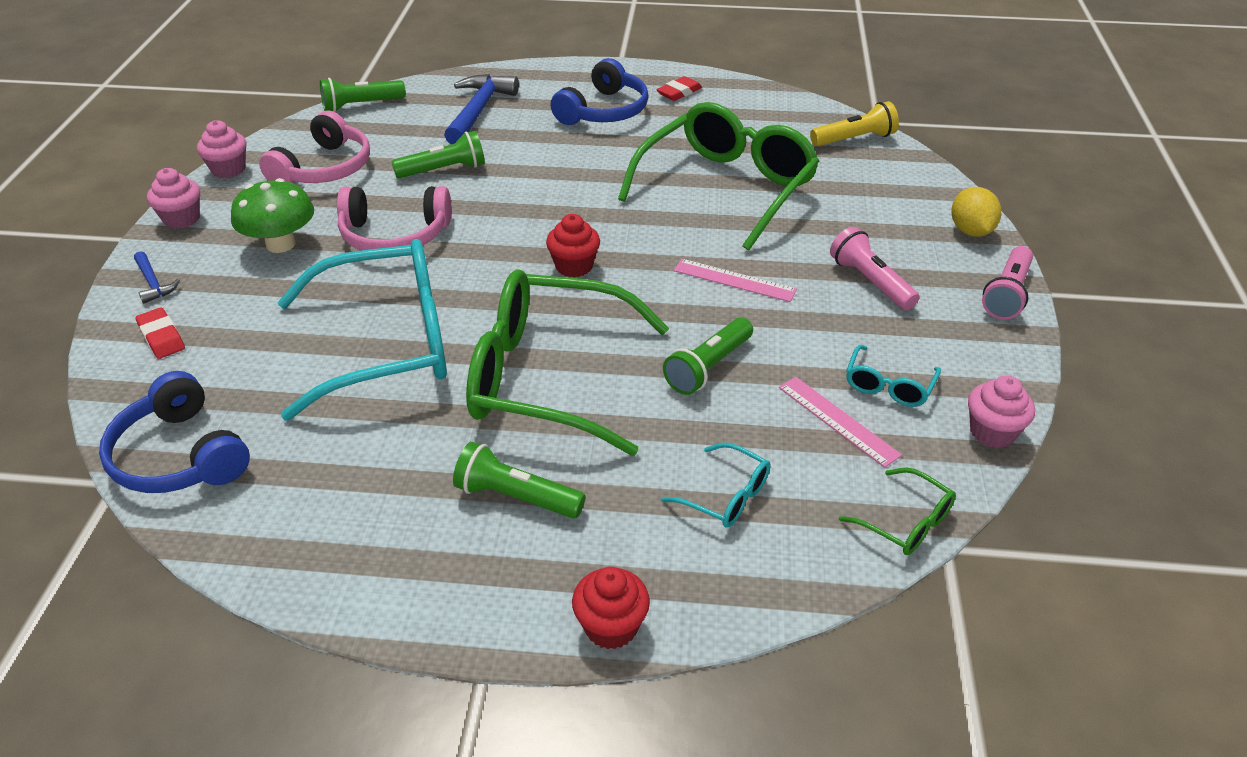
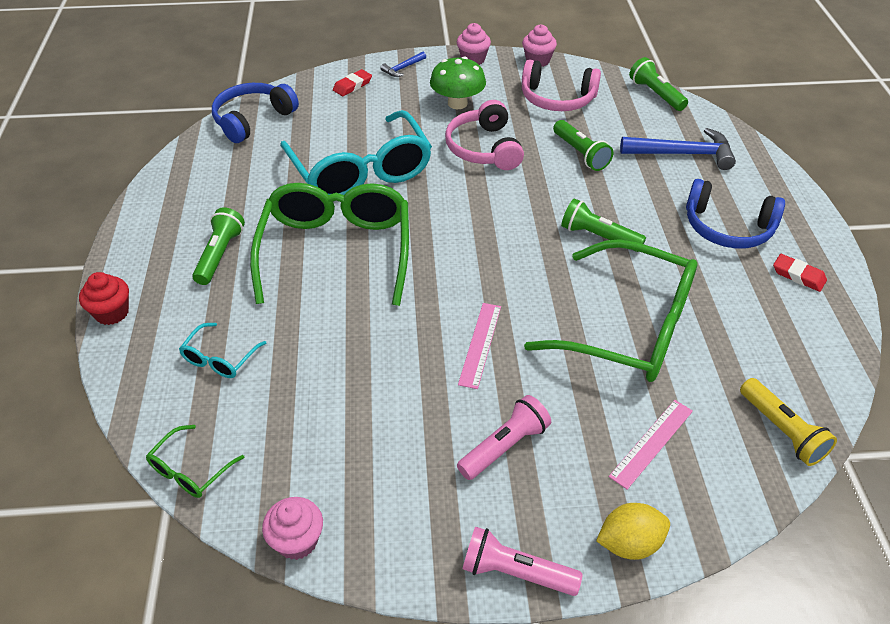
camera: 80 degrees right, 5 degrees up
(574, 266) = (472, 244): red cupcake -> none
(708, 367) = (359, 337): green flashlight -> green flashlight (598, 236)
(838, 420) = (304, 424): pink ruler -> pink ruler (651, 443)
(889, 385) = (352, 460): turquoise glasses -> none

